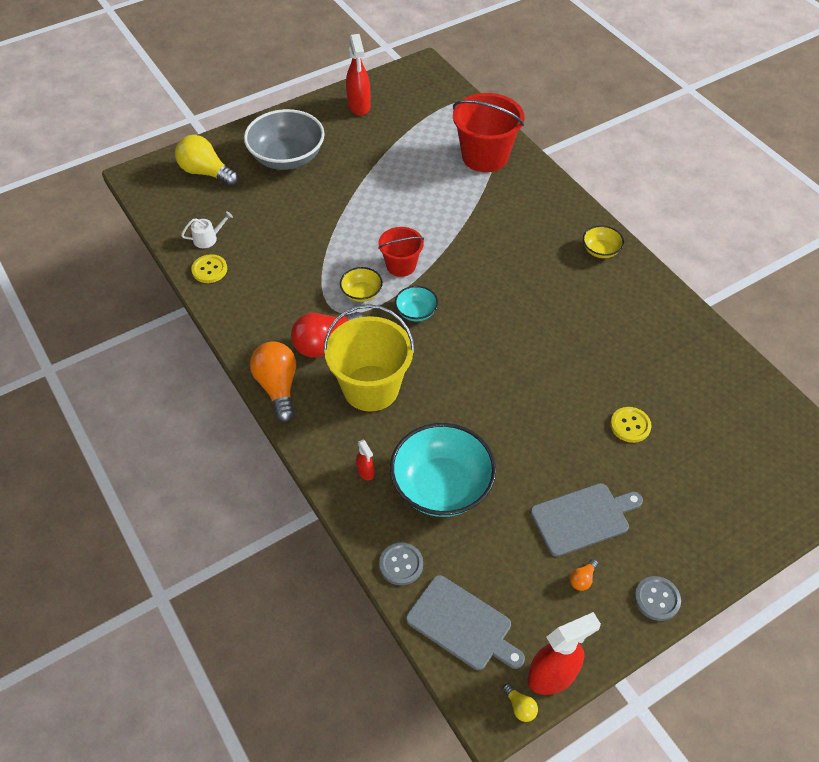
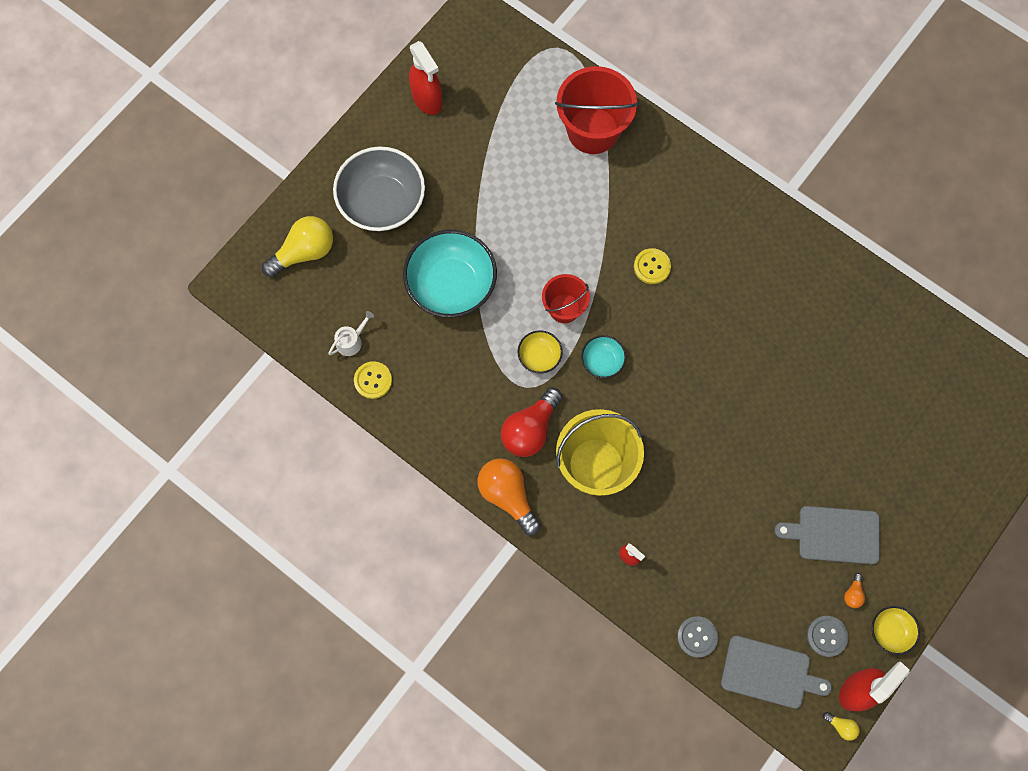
camera: 20 degrees left, 20 degrees up
(206, 172) = (304, 252): yellow light bulb -> yellow light bulb turned 135 degrees clockwise
(441, 486) = (701, 547): turquoise bowl -> turquoise bowl (451, 285)
(583, 518) = (834, 534): grey cutting board -> grey cutting board turned 135 degrees counterclockwise
(600, 250) = (753, 221): yellow bowl -> yellow bowl (890, 631)
(630, 425) = (845, 422): yellow button -> yellow button (652, 267)
(657, 599) = (919, 589): grey button -> grey button (826, 636)

